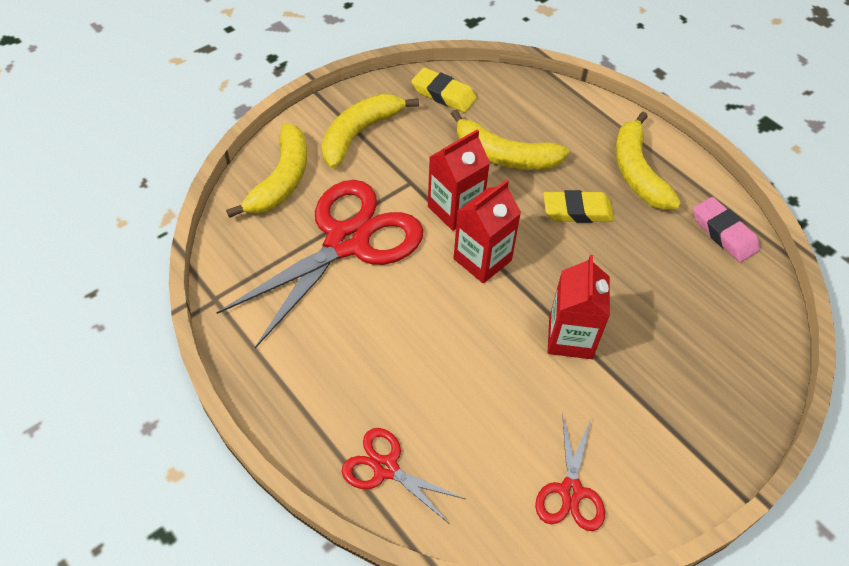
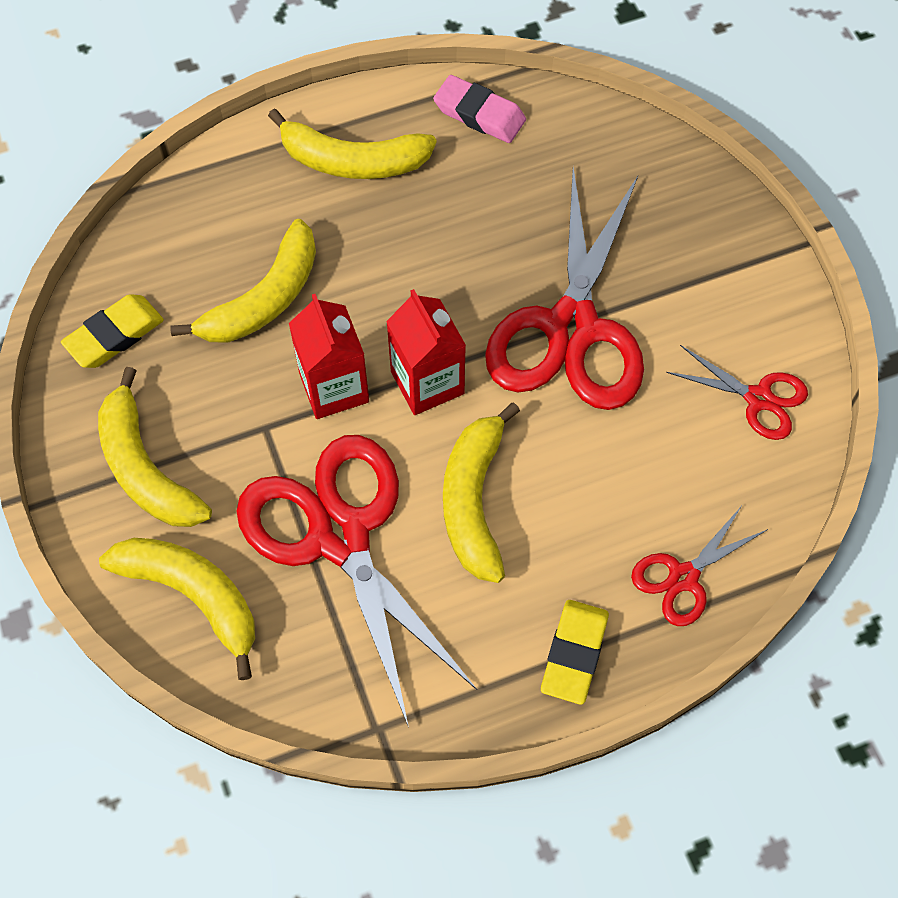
camera: 70 degrees left, 10 degrees up
(401, 311) = (474, 500): none -> yellow banana
(570, 337) = (571, 328): red carton -> red scissors
(577, 211) = (390, 250): yellow eraser -> yellow eraser (574, 654)
(723, 233) = (479, 114): pink eraser -> pink eraser turned 45 degrees clockwise

